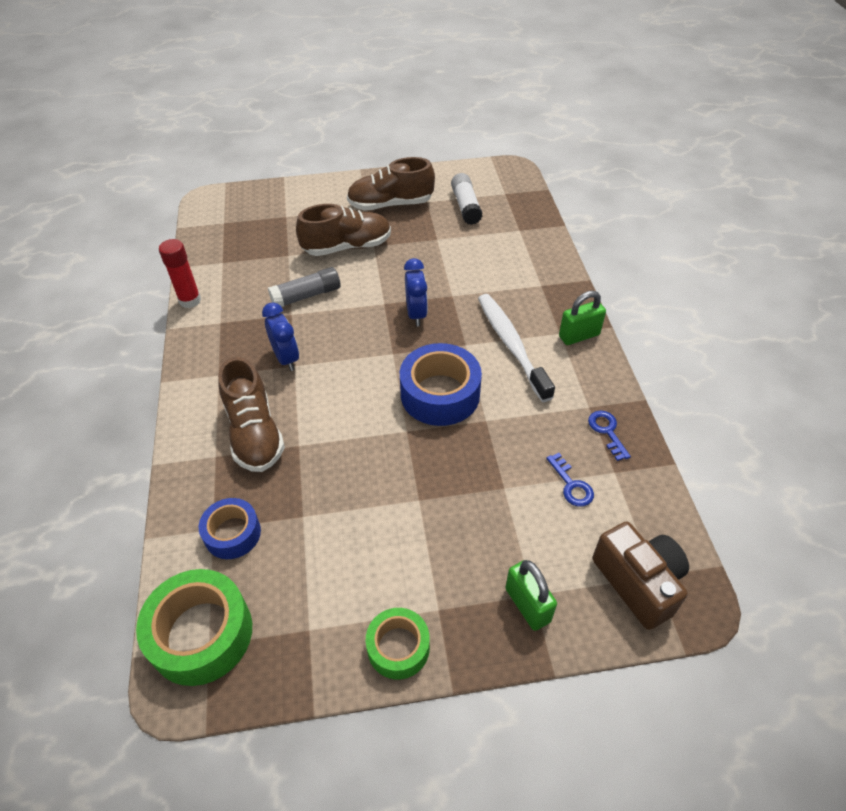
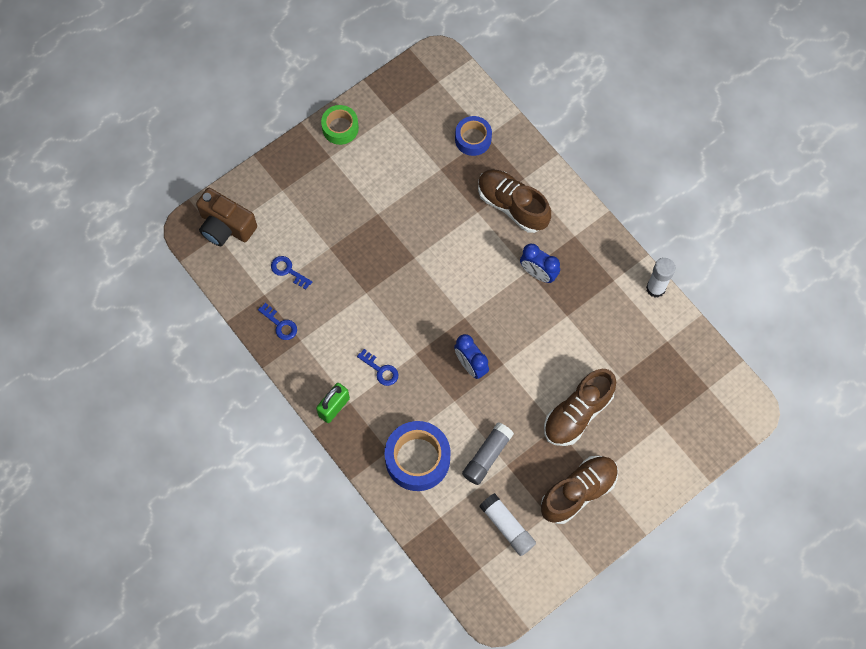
camera: 150 degrees right, 20 degrees up
(190, 300) = (655, 288): red glue stick -> white glue stick
(201, 634) = (446, 84): green tape -> none
(306, 296) = (569, 340): grey glue stick -> grey glue stick (487, 456)
(440, 394) = (409, 298): blue tape -> blue tape (417, 459)
(511, 345) = (380, 370): white toothbrush -> blue key
(527, 605) = (282, 183): green padlock -> none

